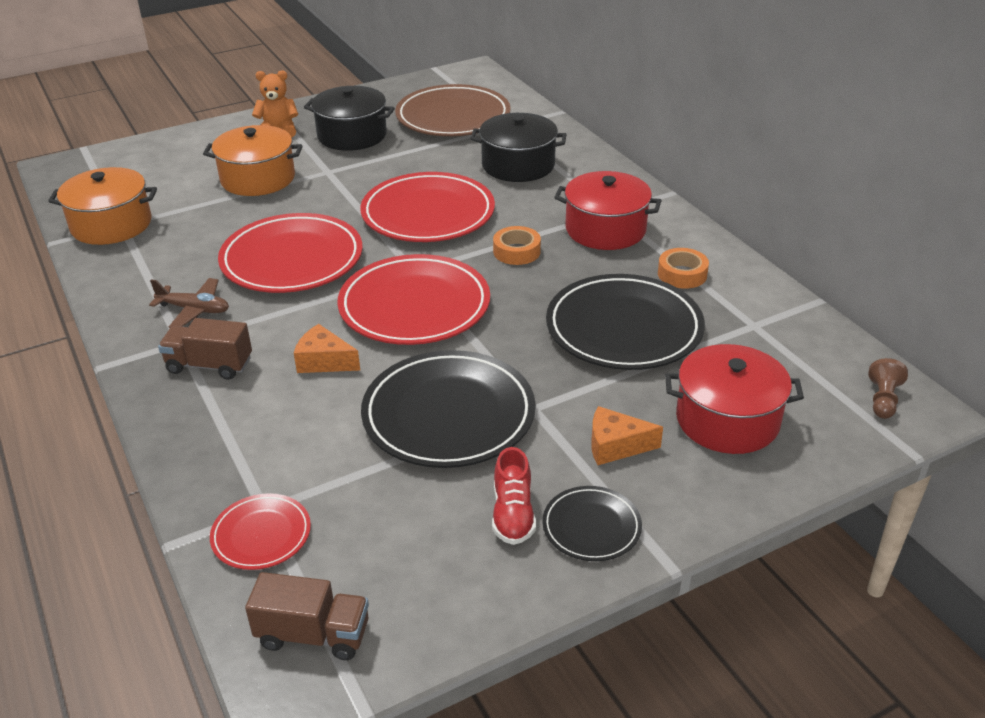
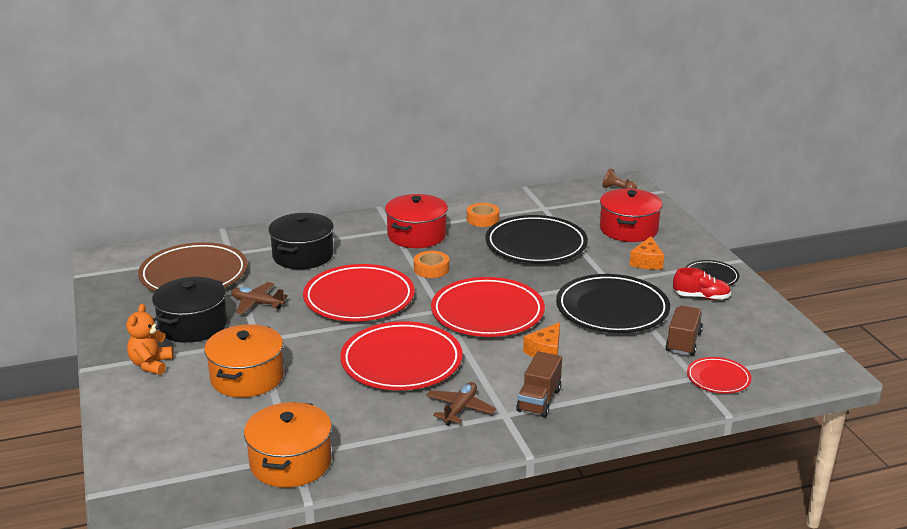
camera: 80 degrees left, 10 degrees down
(313, 634) = (793, 362): brown truck -> brown truck (683, 342)
(402, 158) = (257, 303): none -> brown plane

